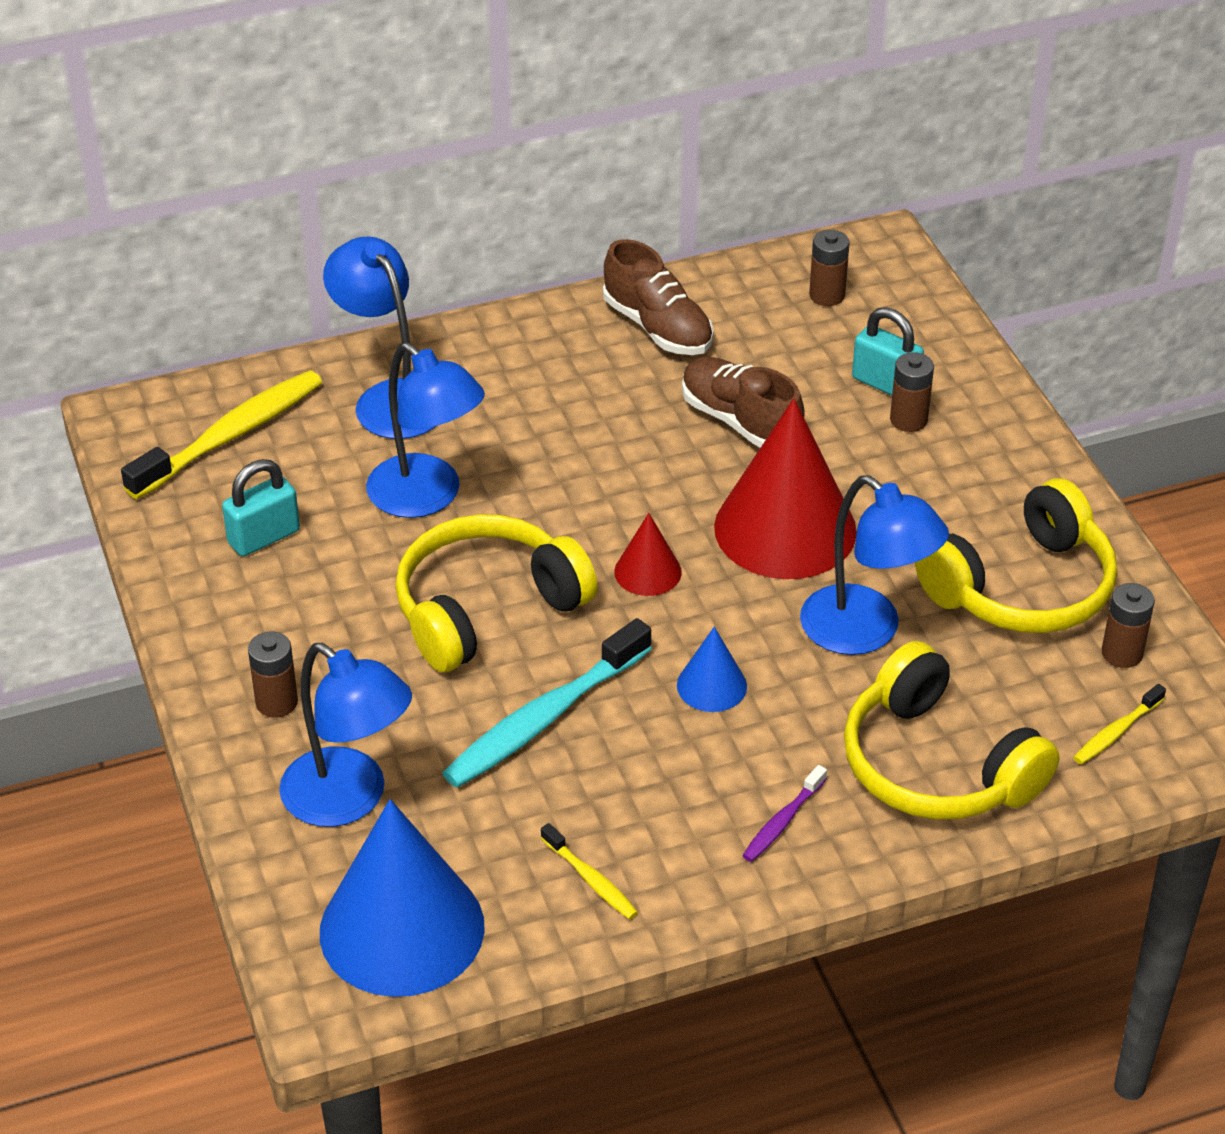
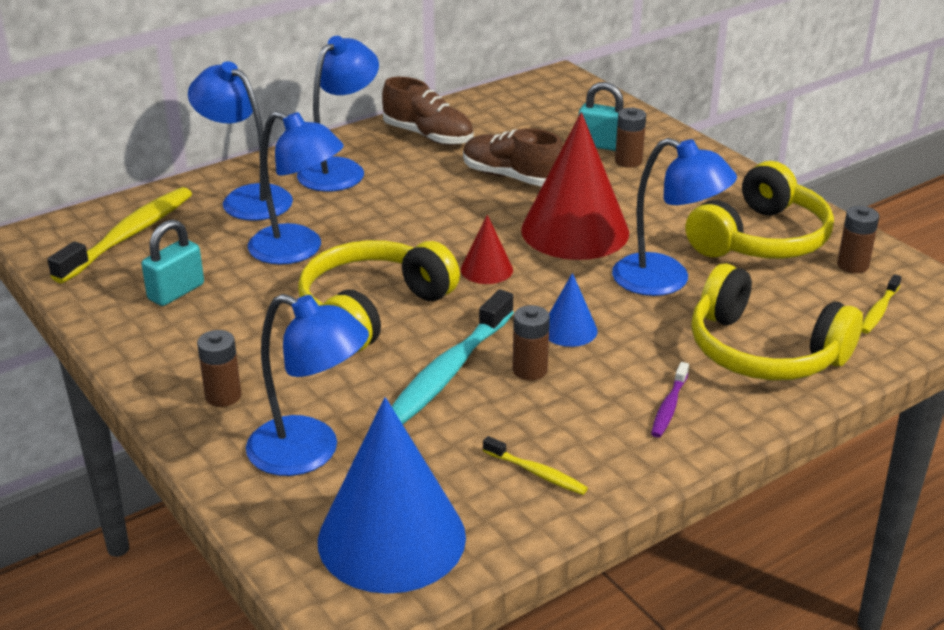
camera: 15 degrees left, 10 degrees down
(522, 368) = (340, 169): none -> blue lamp
(827, 295) = (537, 106): brown battery -> brown battery (530, 370)

